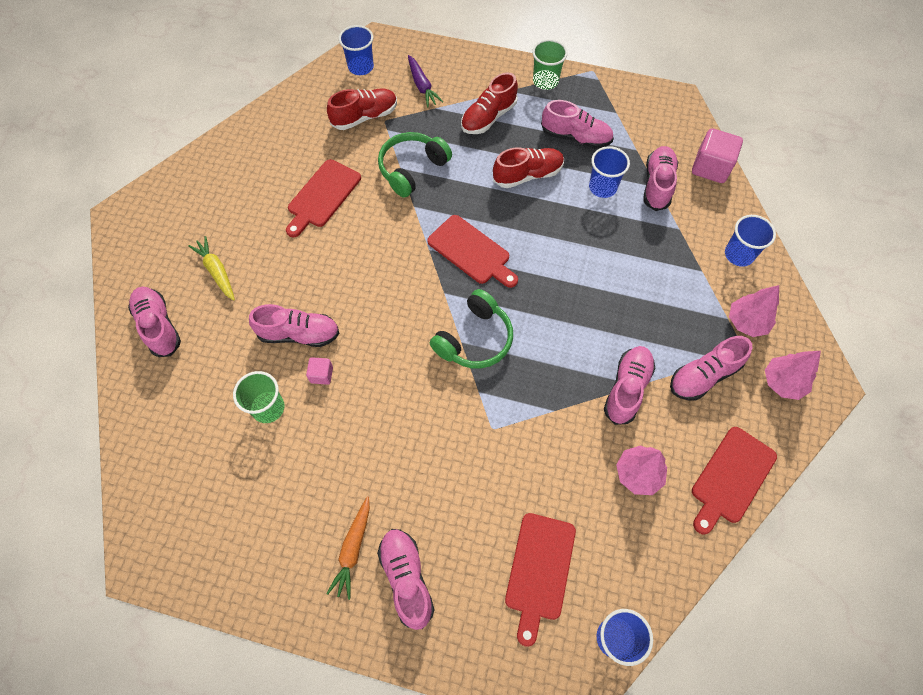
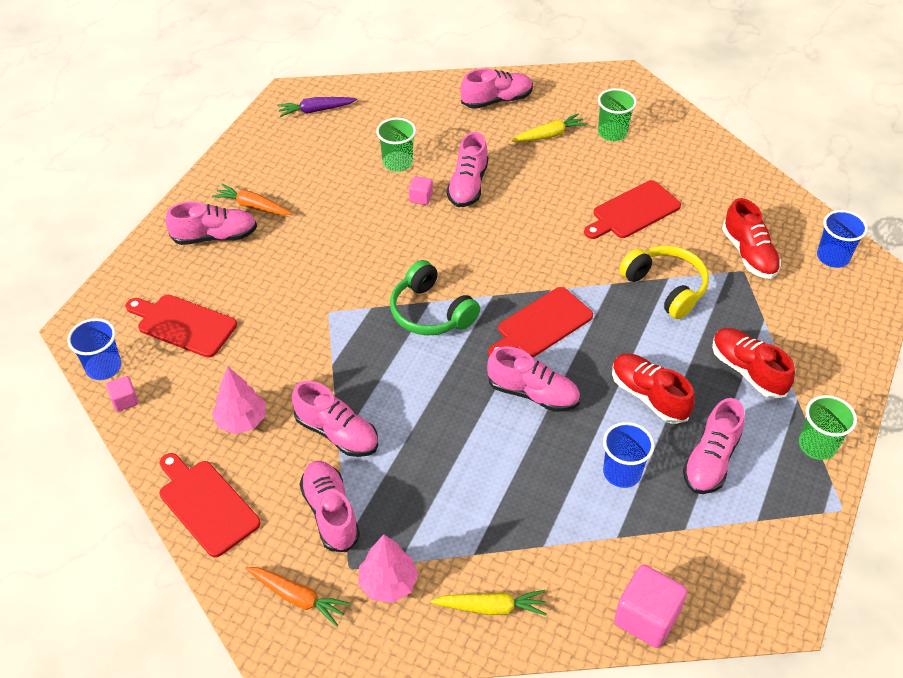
camera: 100 degrees right, 15 degrees down
(212, 219) = (612, 133): none -> green cup
(322, 196) = (633, 211): red cutting board -> red cutting board turned 75 degrees counterclockwise
(412, 169) = (665, 287): green headphones -> yellow headphones
(422, 86) = (802, 311): purple carrot -> purple carrot (316, 110)
(528, 175) = (648, 396): red shoe -> red shoe turned 150 degrees clockwise
(648, 597) = (125, 400): none -> pink cube
(657, 184) = (620, 539): pink shoe -> pink shoe (533, 393)
(739, 254) = (491, 607): blue cup -> yellow carrot
(782, 382) = (297, 597): pink tree -> orange carrot

